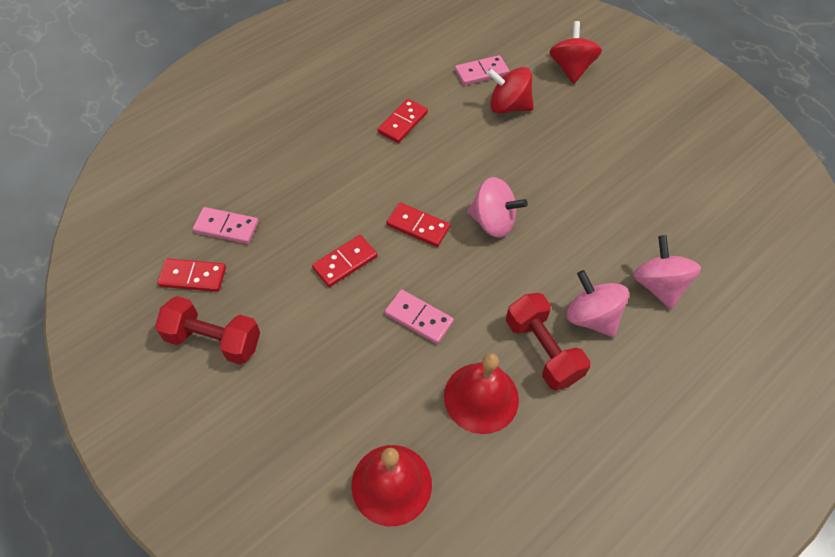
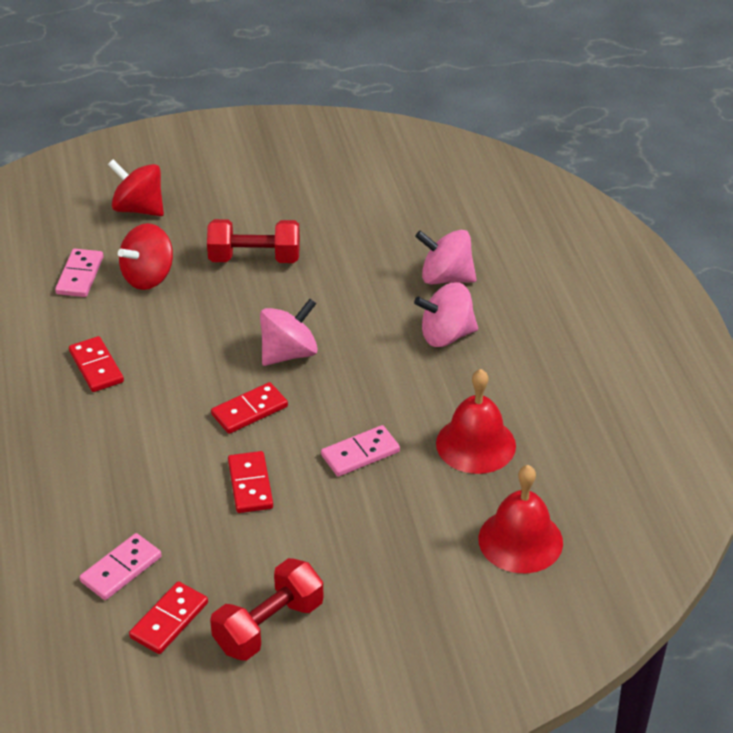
camera: 60 degrees left, 15 degrees down
(542, 350) = (457, 383): red dumbbell -> red dumbbell (254, 258)

